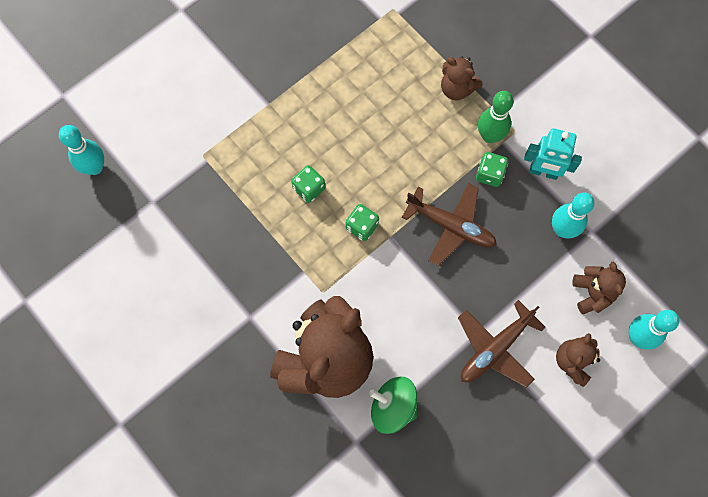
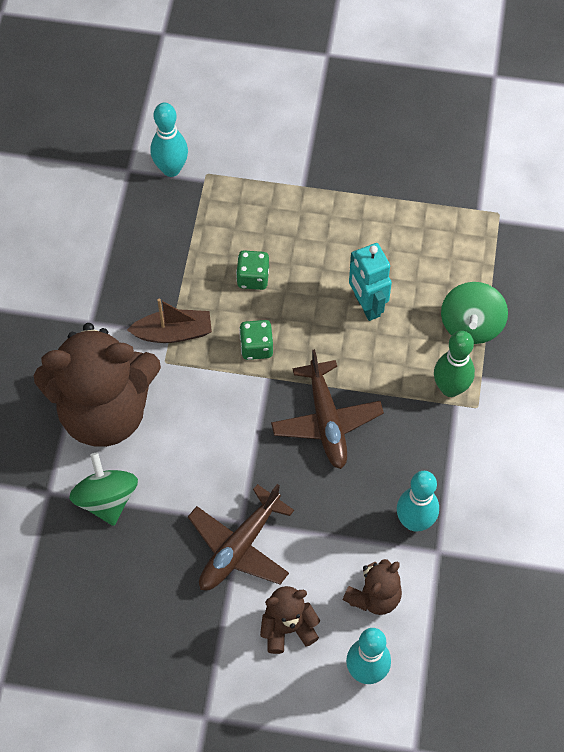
camera: 50 degrees right, 10 degrees down
(95, 167) = (120, 105): turquoise bowling pin -> turquoise bowling pin (171, 169)
(305, 270) = (173, 333): none -> brown boat
(457, 88) = (471, 325): brown teddy bear -> green spinning top
(489, 174) = (411, 416): green dice -> none
(495, 348) = (239, 547): brown plane -> brown plane turned 60 degrees counterclockwise
(543, 172) = (459, 462): turquoise robot -> turquoise robot (366, 306)

